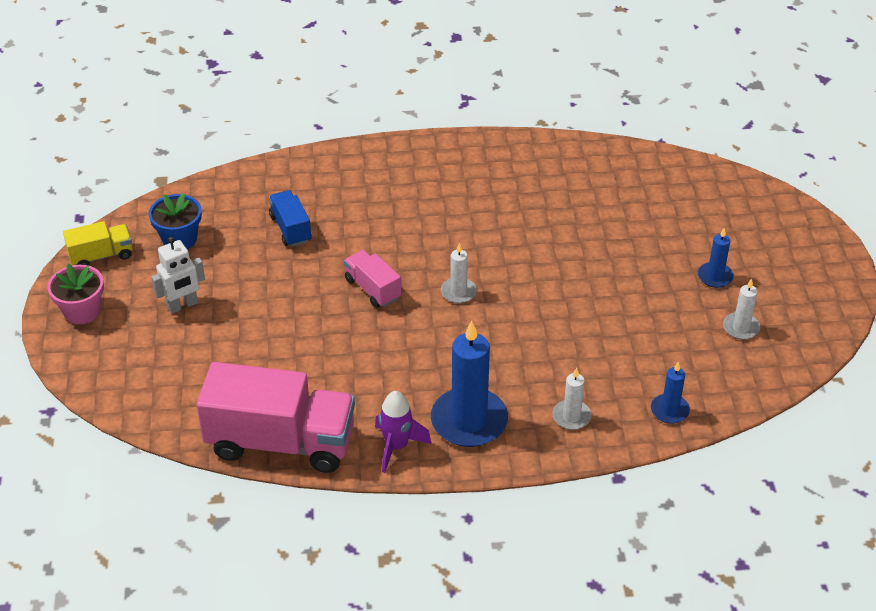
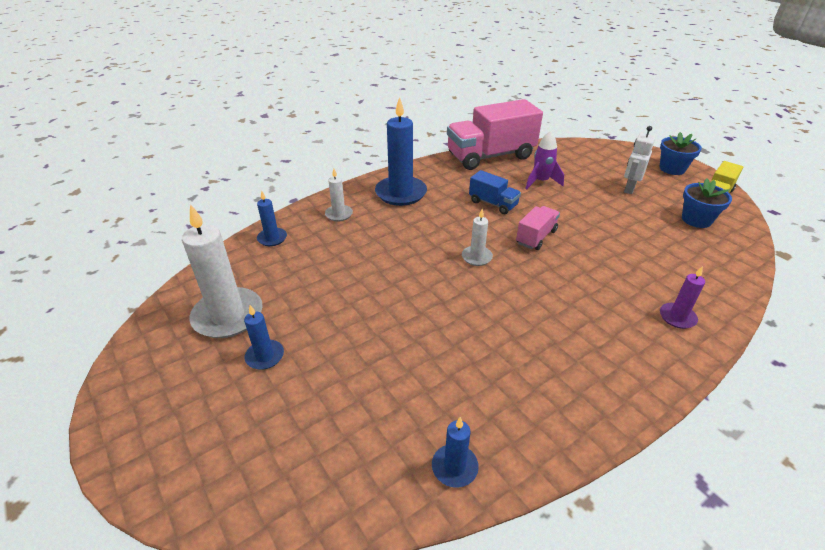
camera: 150 degrees right, 5 degrees down
(82, 311) = (672, 169): pink flower pot -> blue flower pot
(290, 229) = (644, 254): blue truck -> blue truck (493, 203)
(346, 173) = (677, 317): none -> purple candle
(373, 289) = (536, 237): pink truck -> pink truck turned 75 degrees counterclockwise
(397, 447) = (430, 172): purple rocket -> purple rocket (540, 182)
(608, 160) = (454, 467): none -> blue candle
(741, 328) = (228, 316): white candle -> white candle, size x1.98

